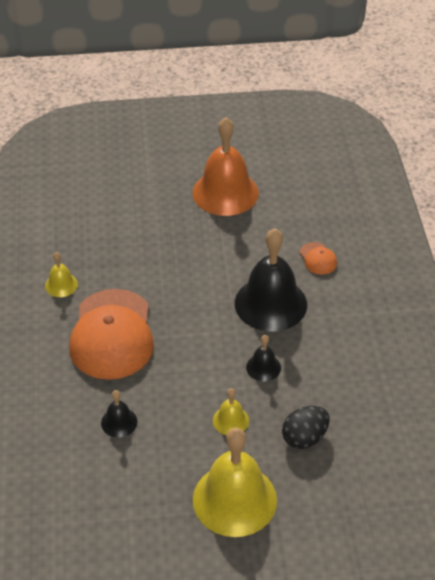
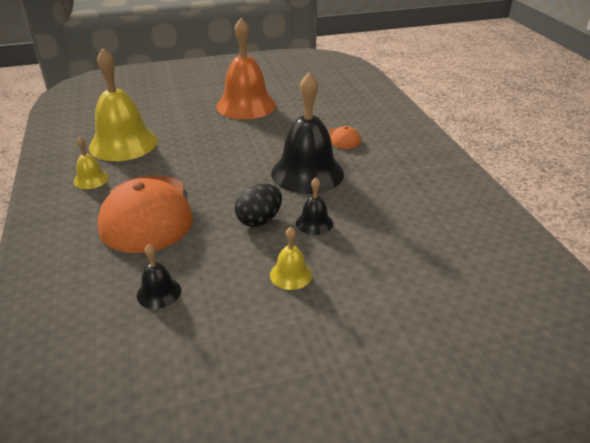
camera: 10 degrees left, 10 degrees down
(234, 499) = (316, 358): yellow bell -> yellow bell (123, 143)
(304, 438) = (379, 281): black egg -> black egg (259, 220)

